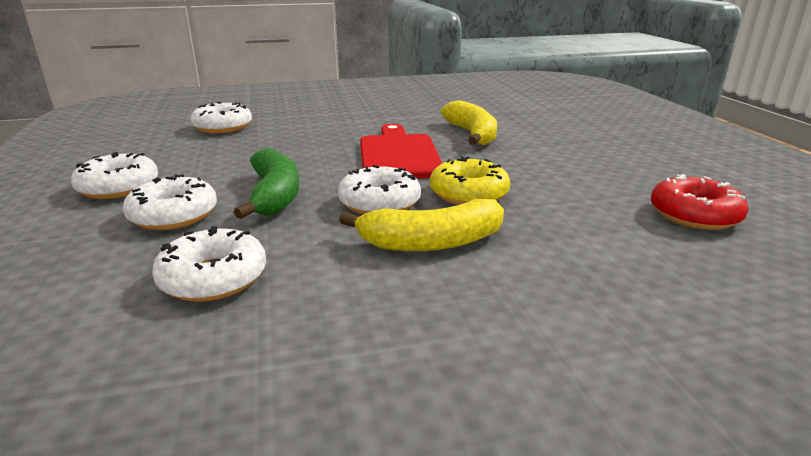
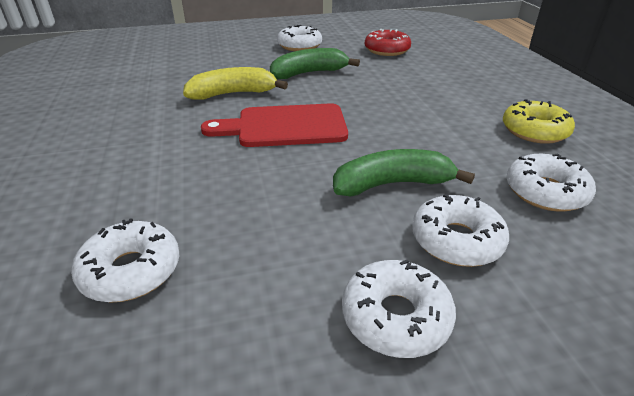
camera: 90 degrees left, 10 degrees up
(379, 203) = (395, 133): white donut -> white donut (299, 46)
(431, 242) = (450, 115): yellow banana -> none
(468, 193) = (370, 101): yellow donut -> yellow donut (534, 131)
(548, 163) = (309, 73): none -> green banana

